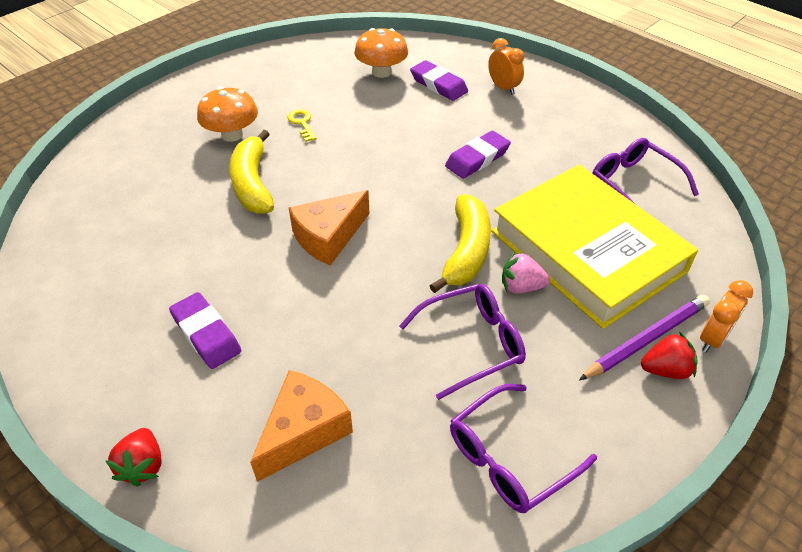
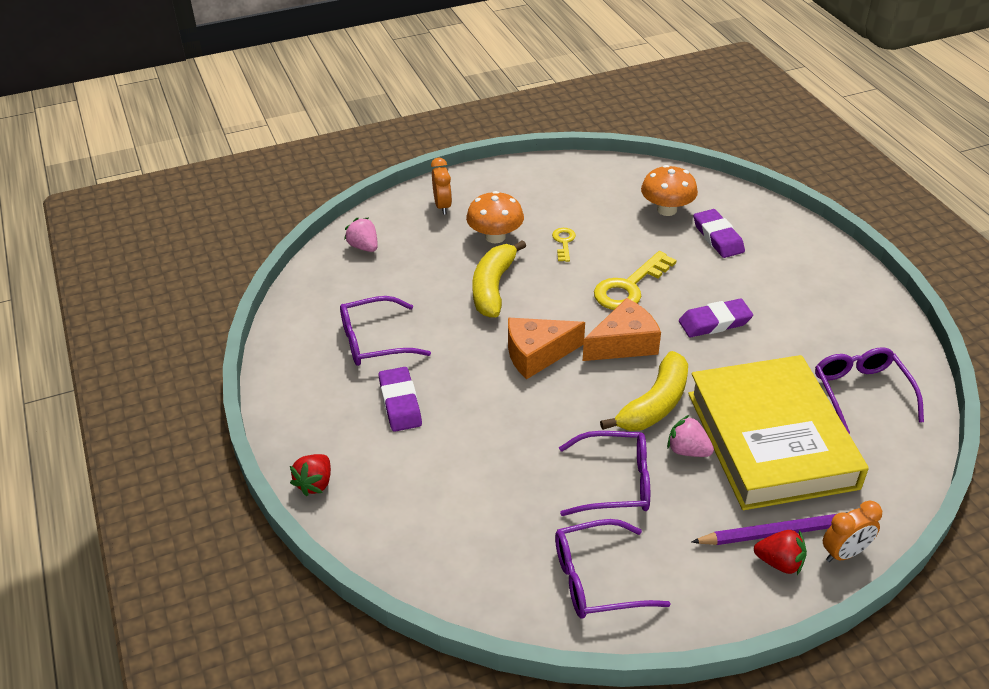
camera: 25 degrees right, 5 degrees down
(96, 179) = (364, 247): none -> pink strawberry
(147, 275) = (374, 341): none -> purple glasses
(304, 431) = (443, 501): orange cheese -> orange cheese (624, 344)
(384, 148) = (629, 287): none -> yellow key
(503, 88) = (784, 258): orange clock -> orange clock (442, 206)

